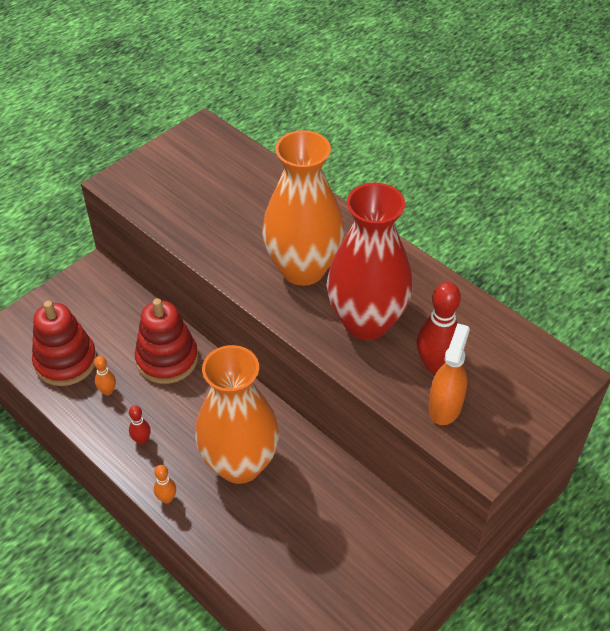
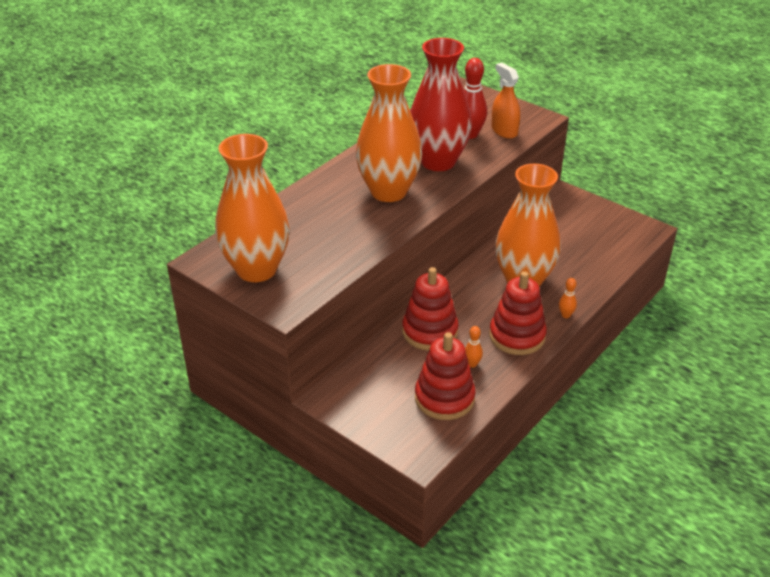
camera: 95 degrees left, 10 degrees down
(142, 440) = (517, 336): red bowling pin -> red stacking toy
(179, 163) = (256, 269): none -> orange vase
(445, 406) = (504, 131): orange spray bottle -> orange spray bottle turned 45 degrees clockwise

